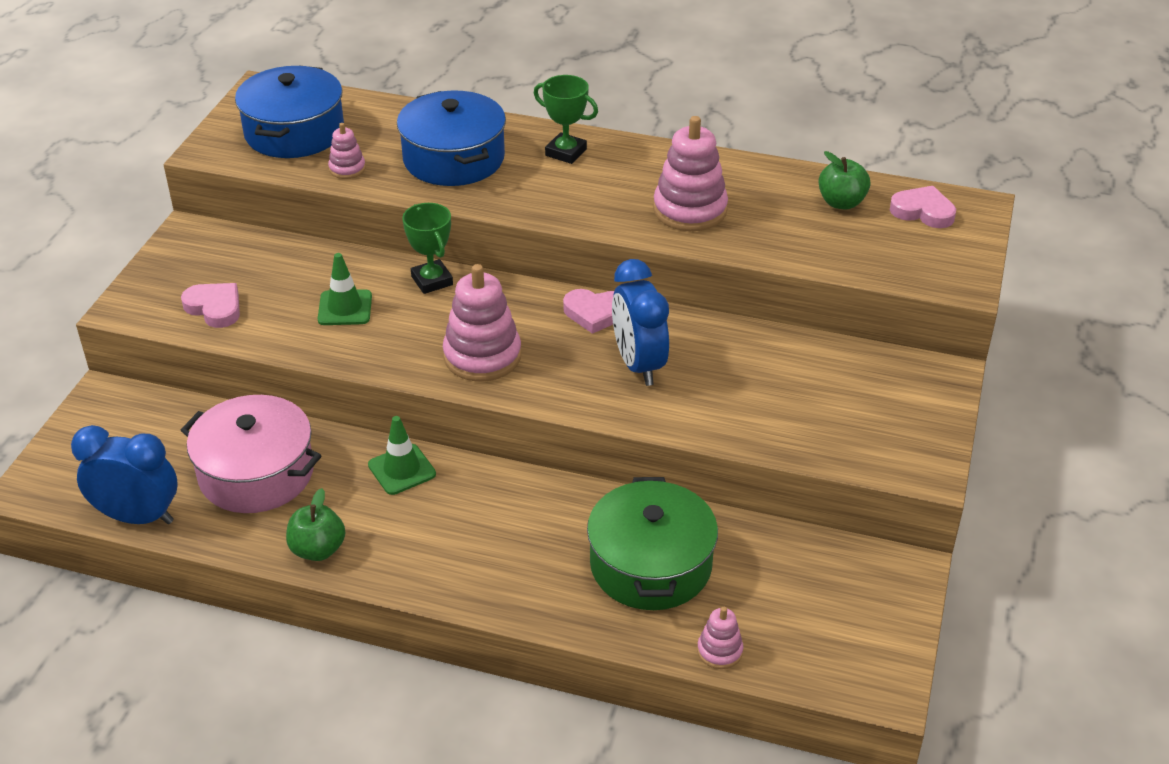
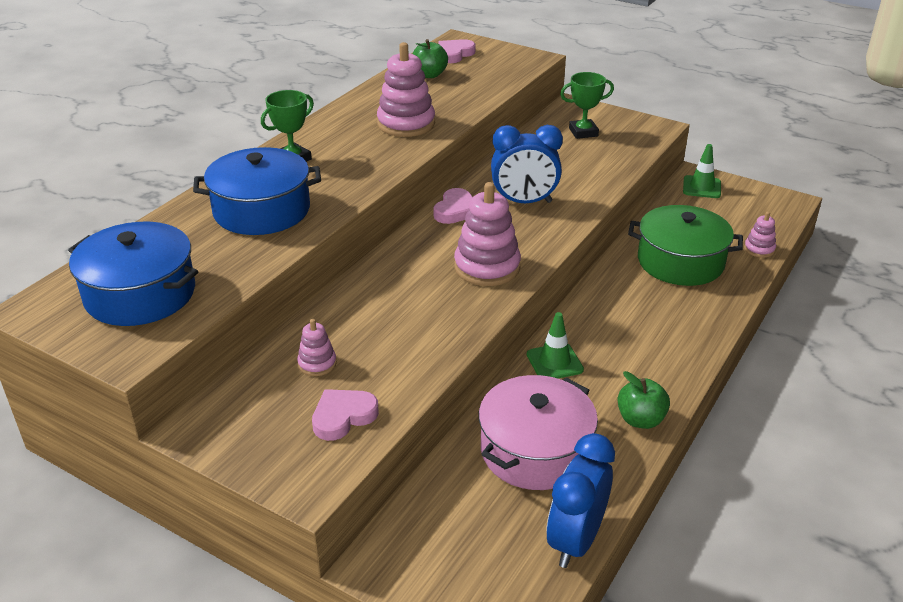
camera: 75 degrees left, 5 degrees down
(345, 308) = (387, 332): green traffic cone -> green traffic cone (701, 187)
(347, 169) = (234, 268): pink stacking toy -> pink stacking toy (317, 364)
(432, 281) = (372, 280): green trophy -> green trophy (583, 132)

